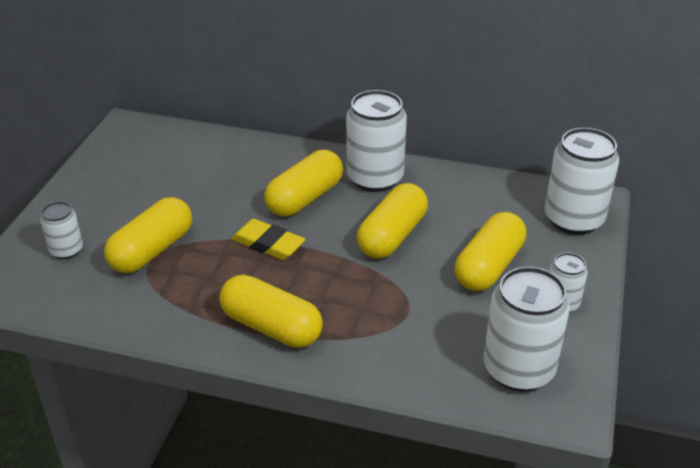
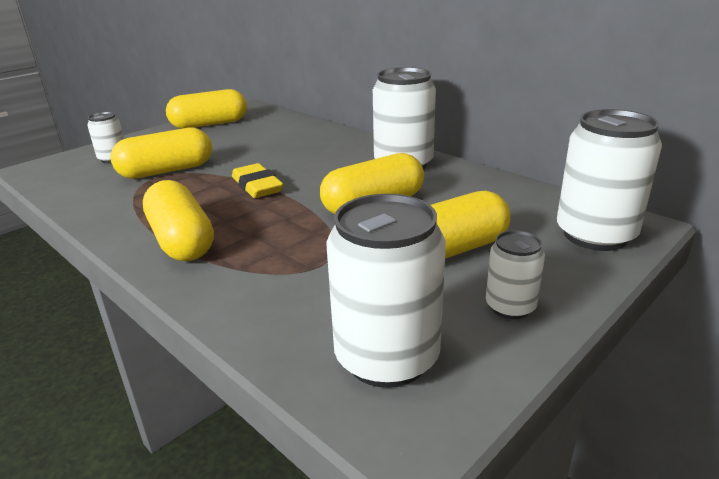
camera: 30 degrees right, 10 degrees down
(305, 198) = (325, 165): yellow capsule -> yellow capsule (209, 124)

